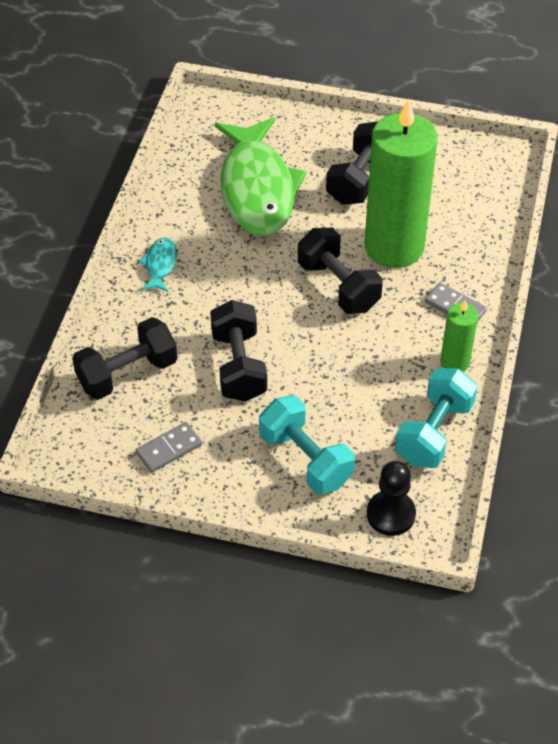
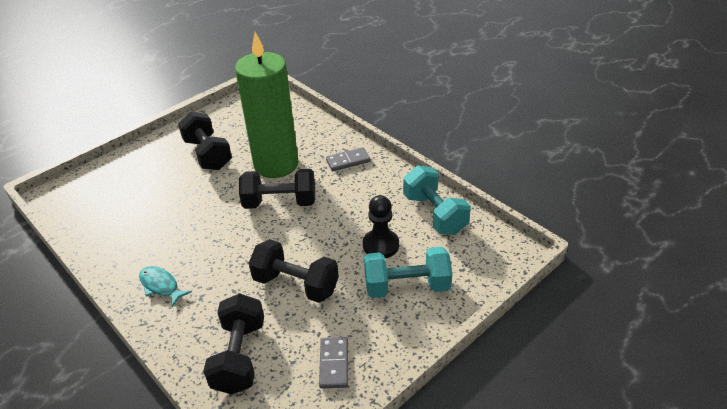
camera: 55 degrees left, 10 degrees down
(257, 189) = (157, 202): green fish -> none
(391, 514) = (484, 264): black pawn -> black pawn (381, 245)
(455, 362) = (389, 180): green candle -> none

